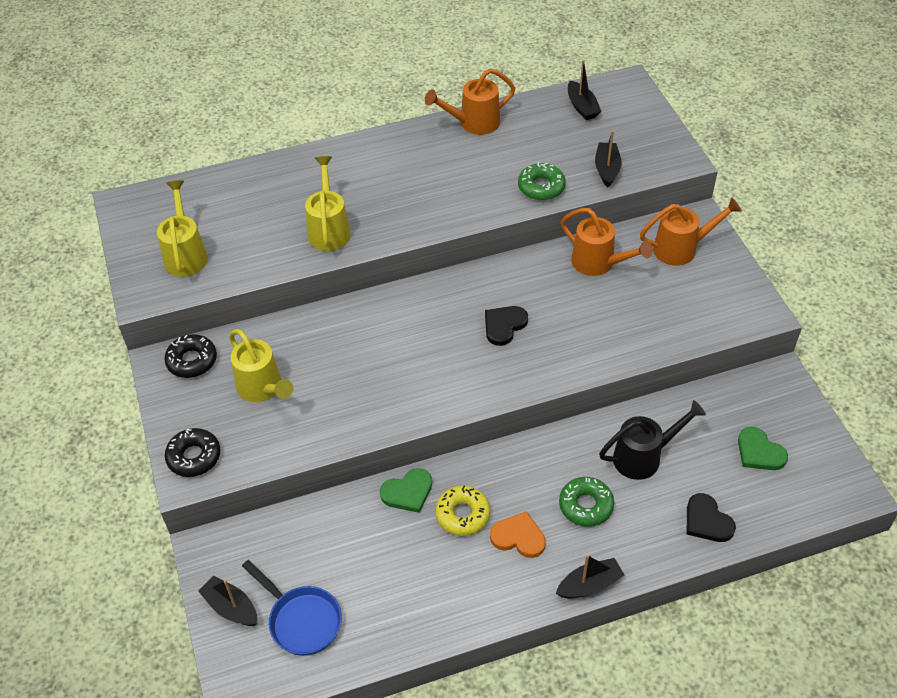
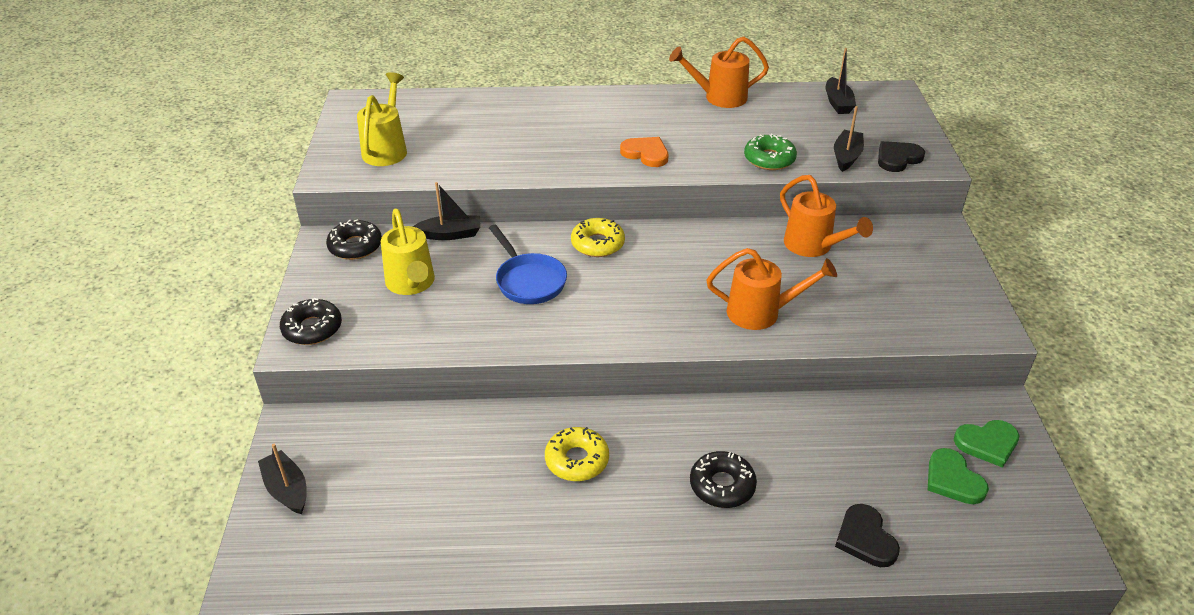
camera: 15 degrees right, 10 degrees down
(301, 620) = (354, 522): blue pan -> blue pan (528, 281)
(329, 229) = (535, 154): yellow watering can -> none
(408, 492) = (526, 423): green heart -> green heart (987, 443)
(412, 305) = (597, 244): none -> yellow donut
(504, 326) = (687, 281): black heart -> black heart (898, 158)
(518, 537) = (631, 499): orange heart -> orange heart (646, 153)
(586, 505) = (722, 485): green donut -> black donut
(589, 585) = (696, 572): black boat -> black boat (451, 234)
(644, 457) = (808, 451): black watering can -> none
(682, 249) = (912, 251): orange watering can -> orange watering can (762, 313)

